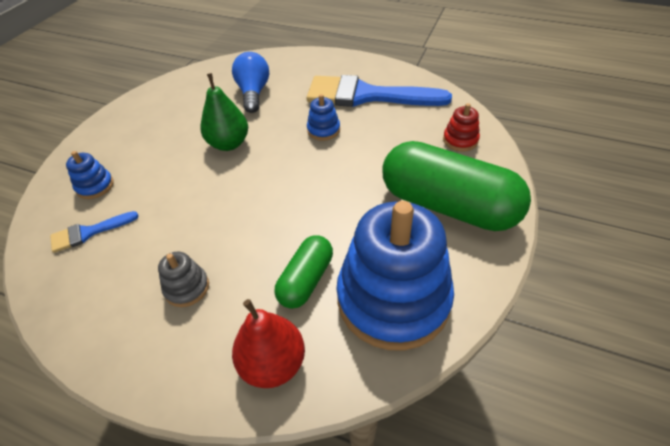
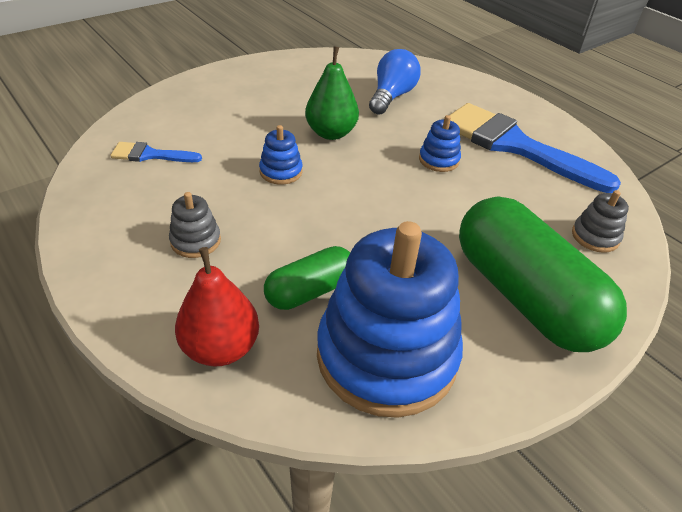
camera: 25 degrees right, 5 degrees down
(95, 186) = (184, 119): blue stacking toy -> blue stacking toy (281, 172)
(460, 140) = (595, 236): red stacking toy -> grey stacking toy

